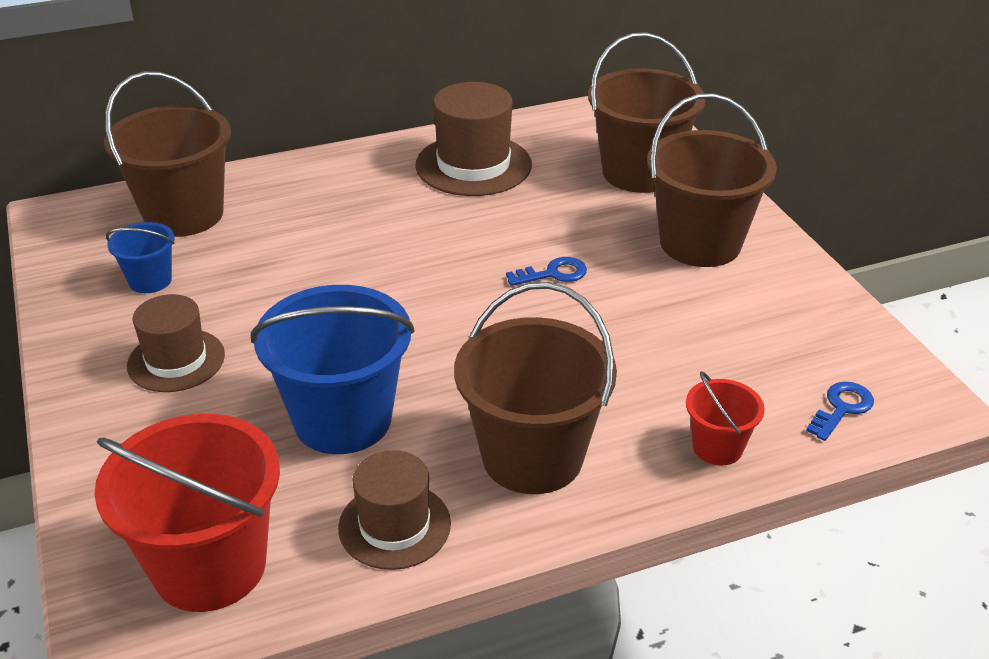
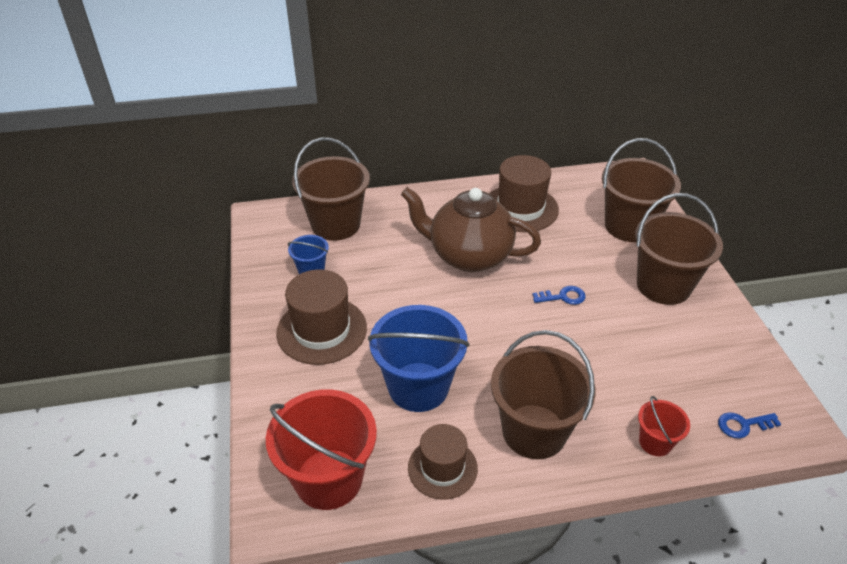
camera: 10 degrees right, 5 degrees up
(176, 360) = (322, 330): brown hat -> brown hat, size x1.52
(400, 235) = (468, 256): none -> brown teapot
(842, 408) = (743, 425): blue key -> blue key turned 150 degrees counterclockwise

